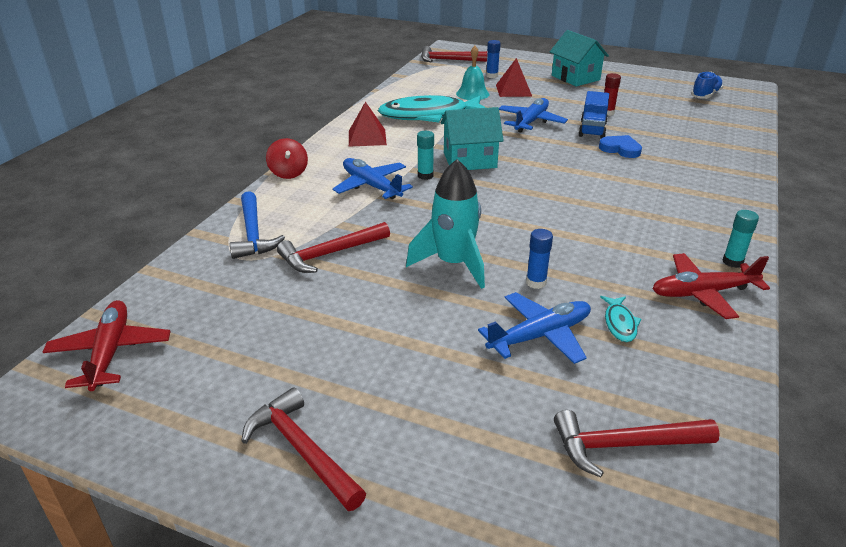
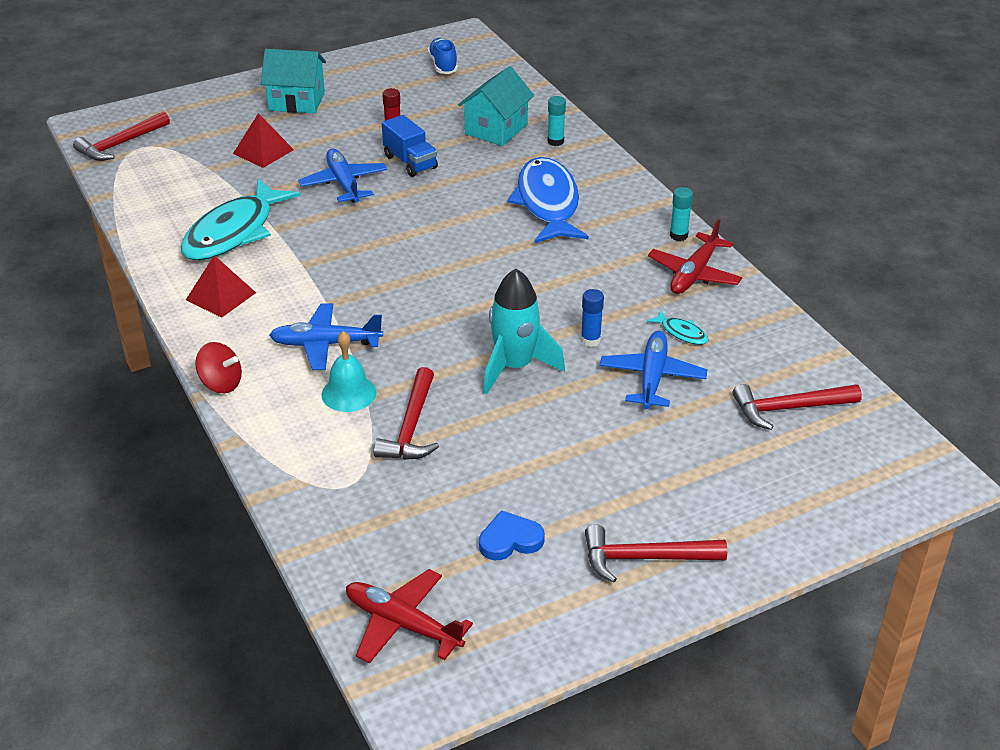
camera: 50 degrees left, 5 degrees up
(253, 234) = (313, 459): blue hammer -> none
(425, 176) = (353, 302): turquoise glue stick -> turquoise glue stick (555, 141)
(469, 160) = (362, 261): turquoise house -> turquoise house (496, 129)
(472, 94) = (229, 179): turquoise bell -> turquoise bell (349, 393)
(492, 76) = (208, 143): blue glue stick -> none
(620, 149) = (464, 172): blue heart -> blue heart (510, 540)
(624, 445) = (789, 408): red hammer -> red hammer turned 45 degrees clockwise
(652, 191) = (548, 203): none -> blue fish

